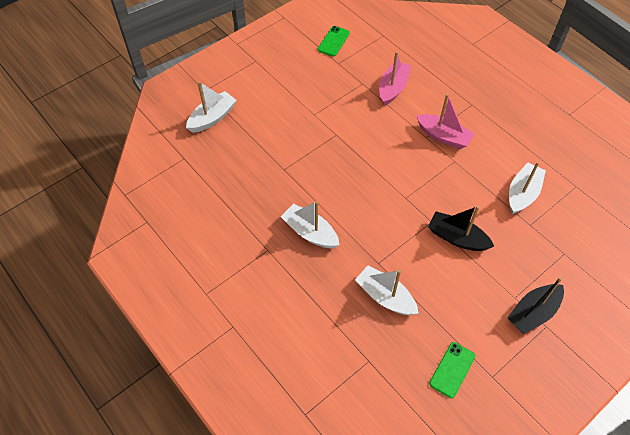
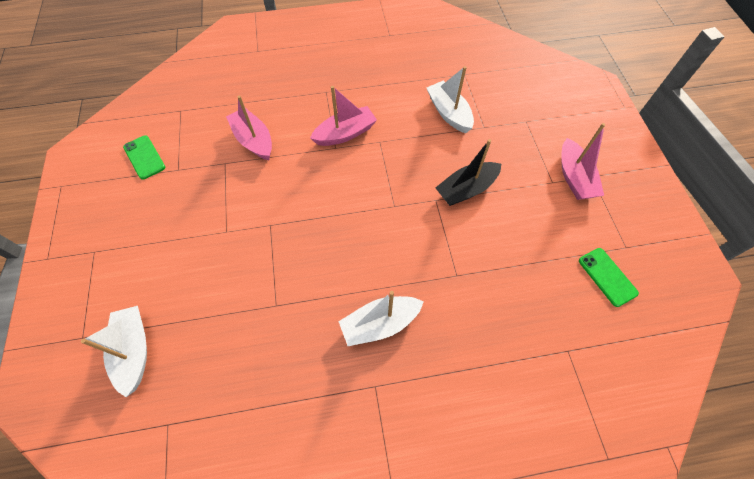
camera: 60 degrees left, 5 degrees up
(385, 296) = (500, 291): white boat -> none
(533, 312) = (574, 177): black boat -> pink boat

